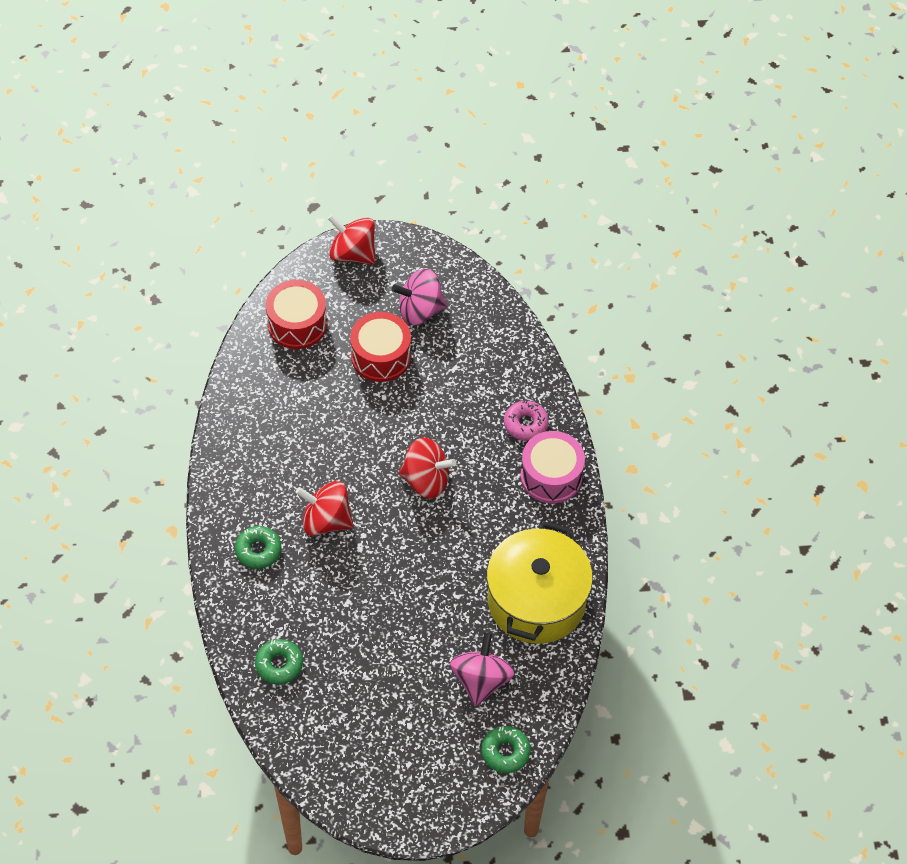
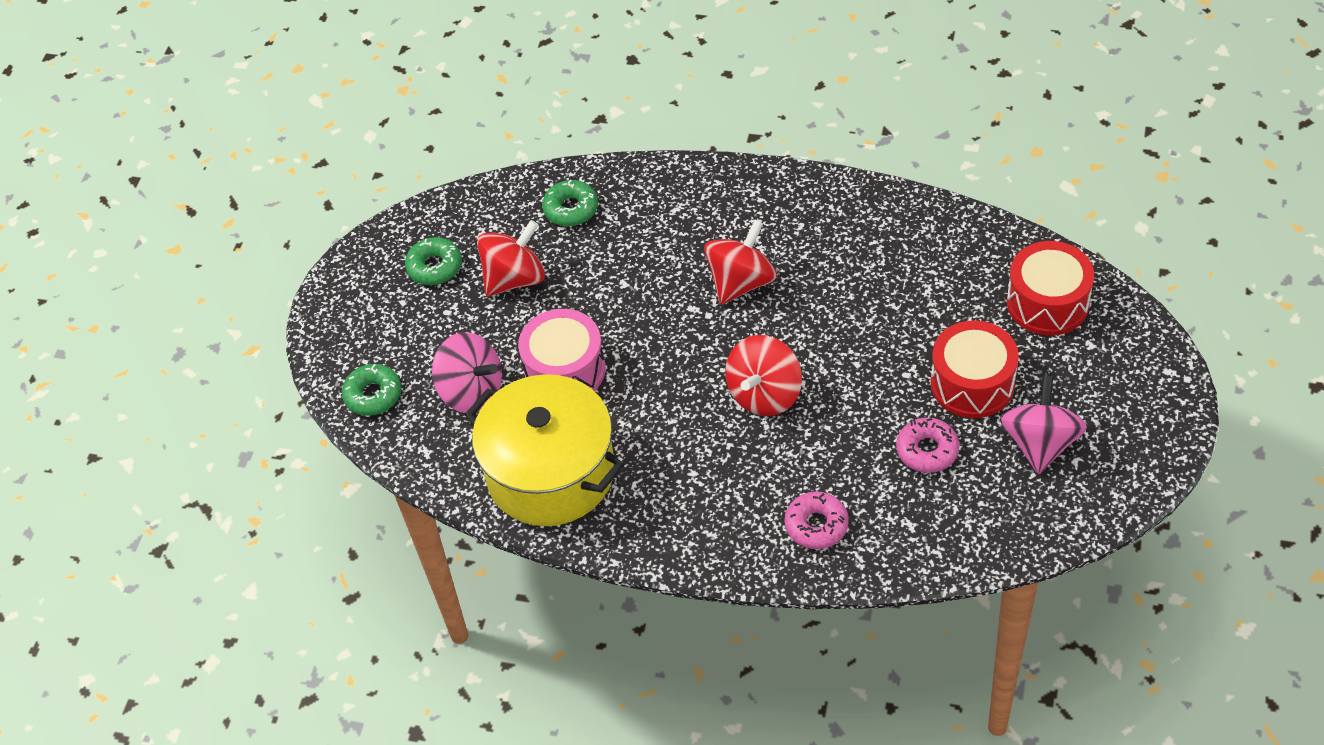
camera: 115 degrees right, 5 degrees down
(258, 550) = (723, 212): green donut -> green donut (434, 267)
(352, 253) = (1157, 385): red spinning top -> red spinning top (514, 278)
(445, 372) = (927, 450): none -> pink donut
(551, 476) = (725, 535): pink drum -> pink drum (565, 370)

